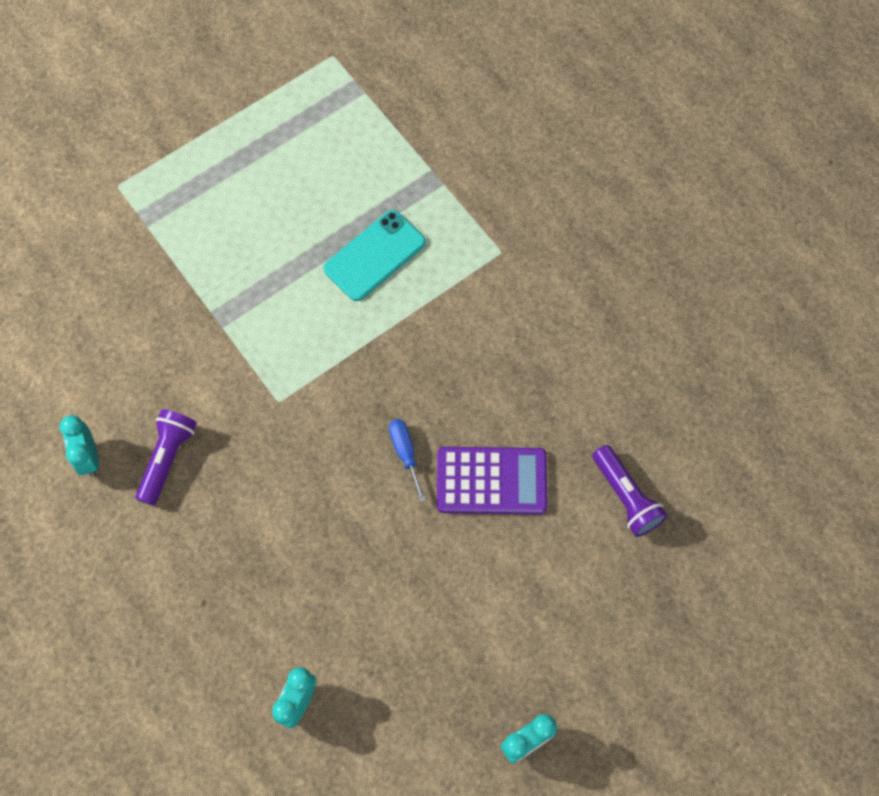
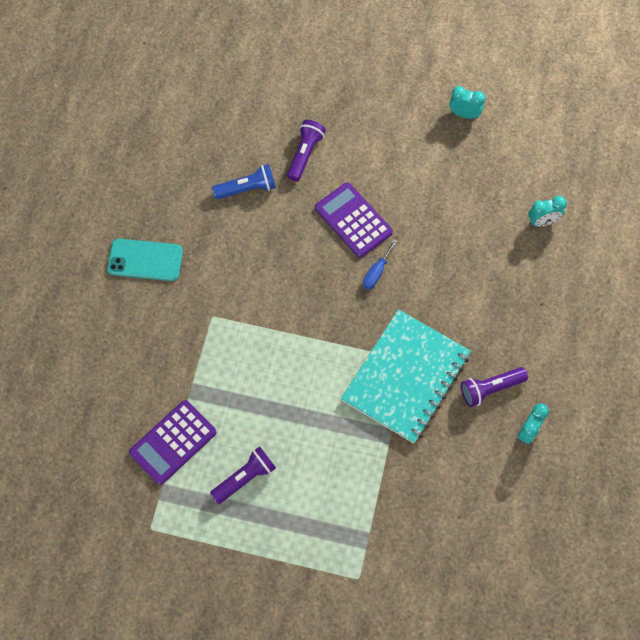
camera: 130 degrees left, 0 degrees up
(261, 384) = (405, 377): none -> turquoise notebook
(304, 162) = (245, 477): none -> purple flashlight
(375, 256) = (274, 382): turquoise phone -> turquoise phone (145, 260)
(397, 127) = (173, 442): none -> purple calculator
(630, 399) = (247, 188): none -> blue flashlight

